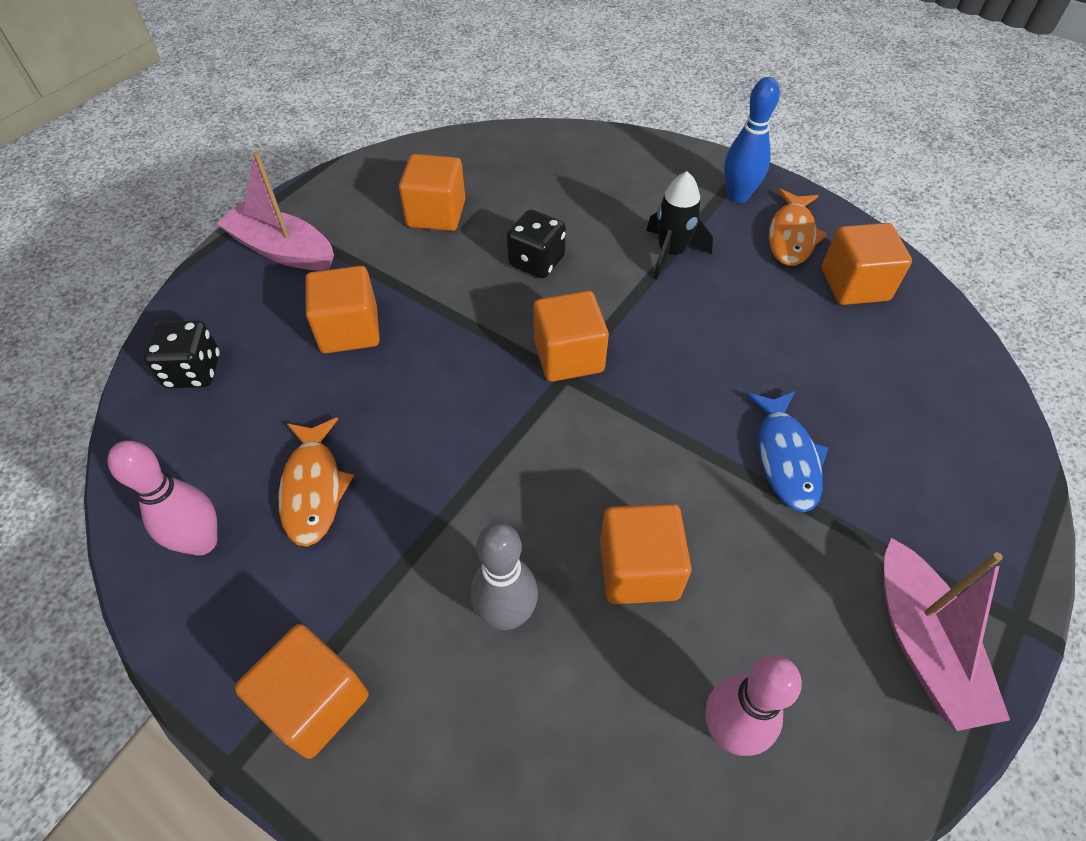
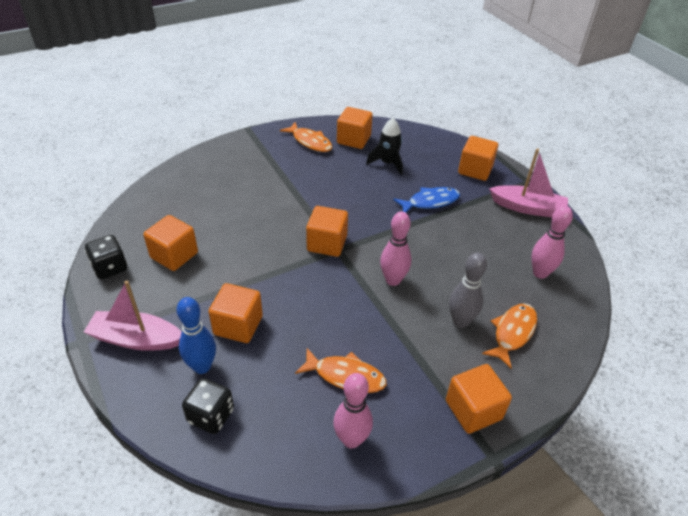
camera: 65 degrees left, 10 degrees down
(282, 250) = (136, 339): pink boat -> pink boat turned 45 degrees clockwise
(526, 719) = (512, 333): none -> orange fish
(536, 262) = (252, 229): black dice -> black dice (110, 268)
(544, 475) = (393, 280): none -> pink bowling pin
(638, 569) = (459, 269): orange cube -> orange cube (475, 170)
(671, 253) = (288, 181): black rocket -> black rocket (388, 163)
(738, 196) = (269, 144): blue bowling pin -> blue bowling pin (202, 366)
(786, 458) = (430, 202): blue fish -> blue fish turned 45 degrees counterclockwise

